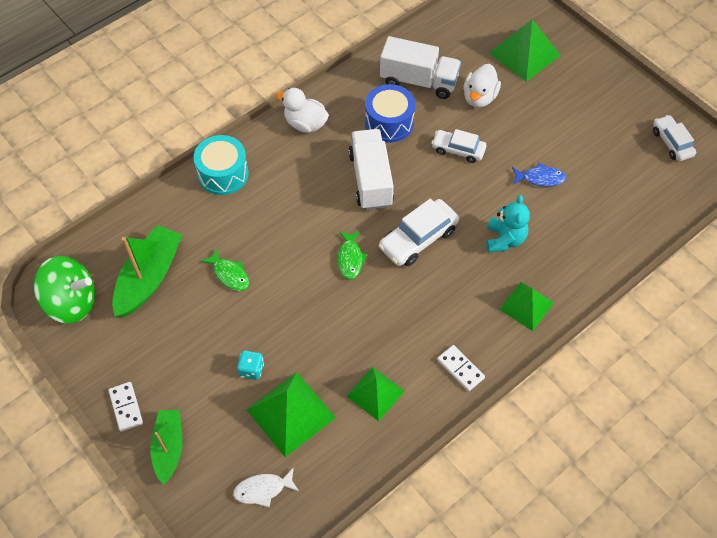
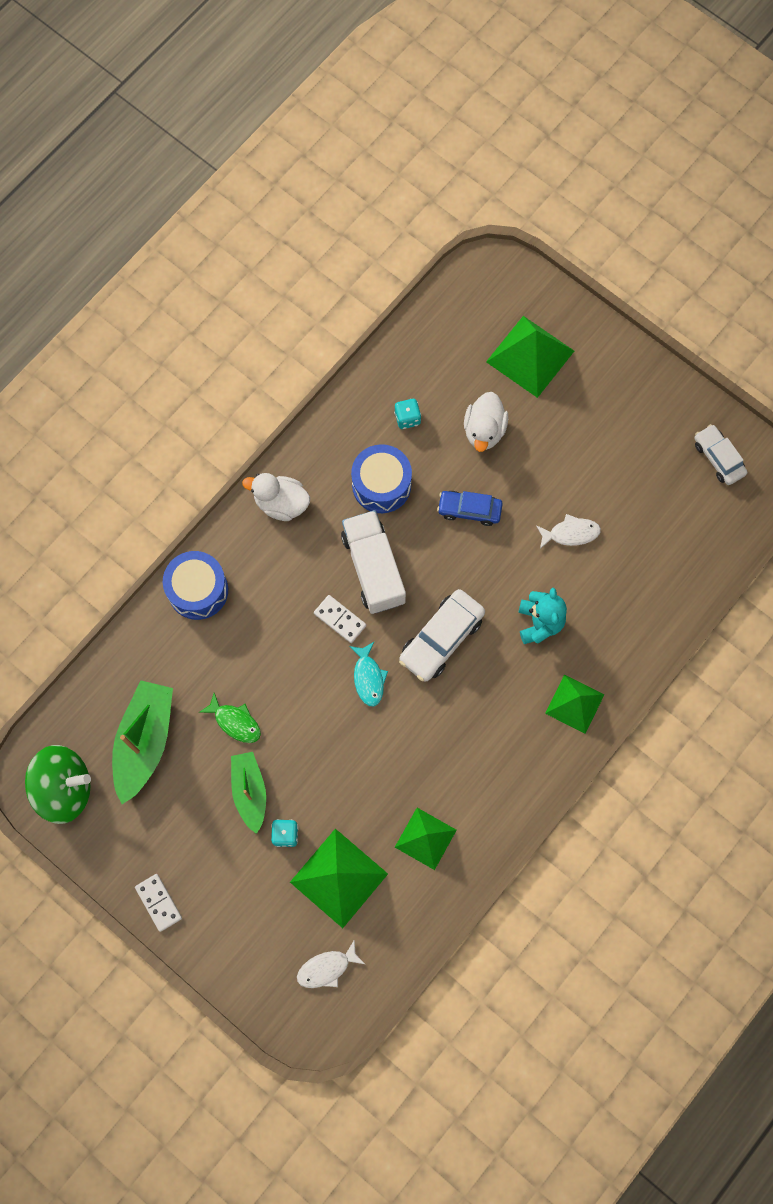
camera: 10 degrees left, 15 degrees up
(169, 448) = (216, 940): green boat -> green boat (249, 792)
(223, 174) = (198, 590): turquoise drum -> blue drum
(350, 258) = (368, 678): green fish -> turquoise fish
(419, 81) = (407, 418): white truck -> turquoise dice
(458, 150) = (469, 510): white car -> blue car
(460, 369) = (513, 793): white domino -> white domino (340, 619)
(540, 178) = (570, 533): blue fish -> white fish

